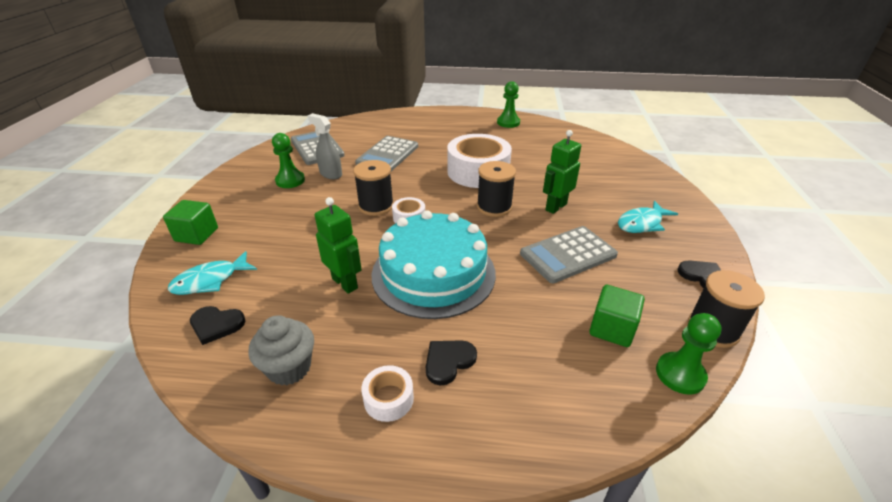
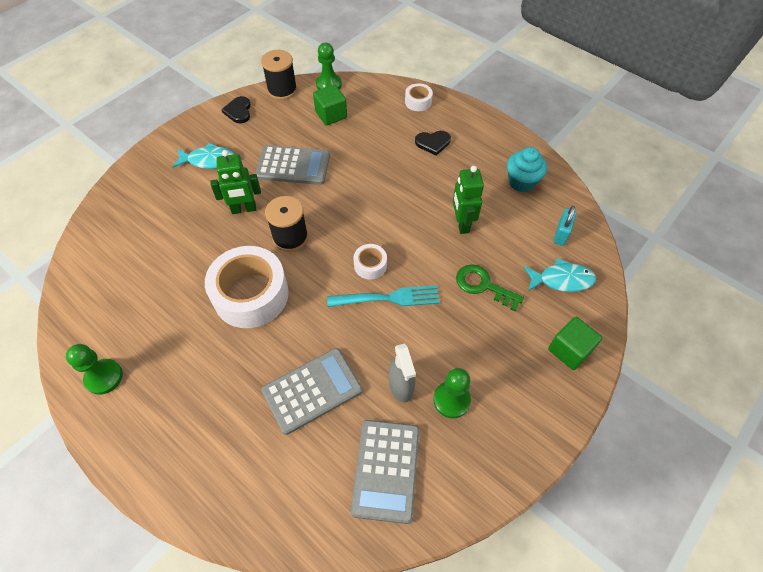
camera: 145 degrees left, 20 degrees up
(216, 325) = (561, 234): black heart -> turquoise padlock
(289, 368) = (521, 182): grey cupcake -> turquoise cupcake
(295, 244) = (483, 286): none -> green key
(376, 206) = (387, 298): black spool -> turquoise fork
(388, 399) = (476, 141): white tape -> white tape (418, 102)
(433, 273) = (396, 200): turquoise cake -> none

